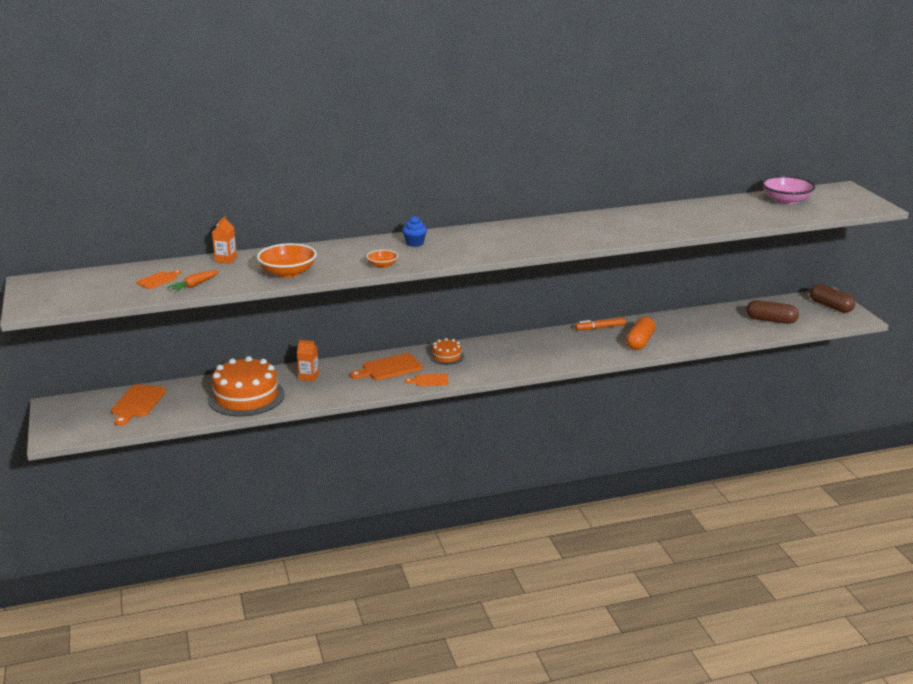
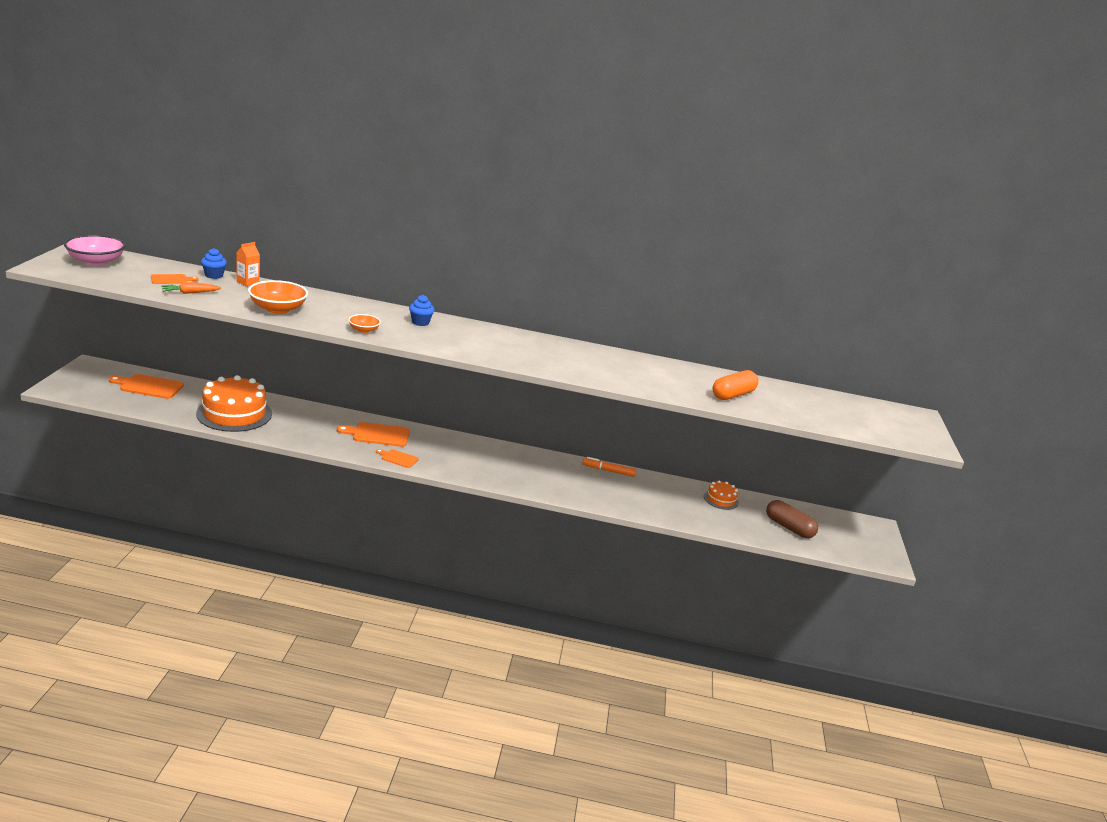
camera: 20 degrees right, 0 degrees up
(137, 403) = (149, 386): orange cutting board -> orange cutting board turned 60 degrees clockwise
(187, 264) = (214, 275): none -> blue cupcake
(309, 377) = (304, 417): orange carton -> none
(446, 356) = (439, 443): orange cake -> orange cake (721, 499)
(640, 342) = (631, 498): orange capsule -> orange capsule (733, 395)
(786, 200) = (837, 405): pink bowl -> pink bowl (96, 261)
(830, 306) = (869, 538): brown capsule -> none

